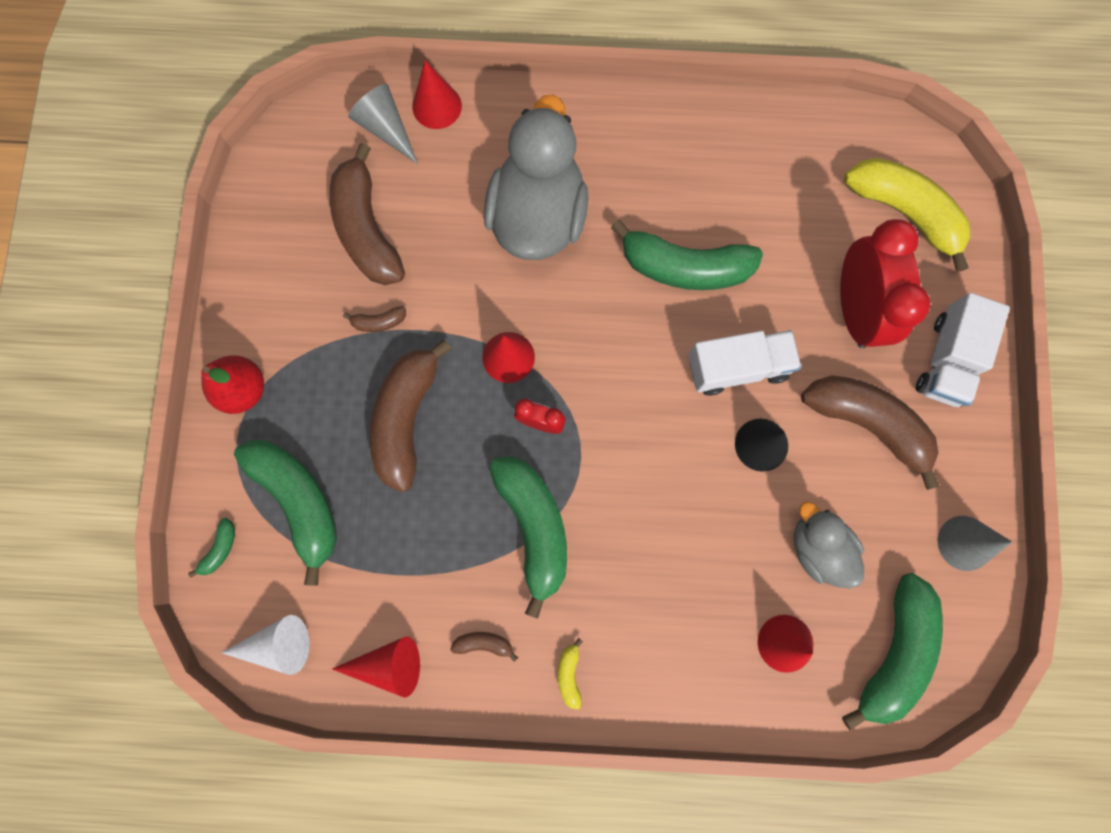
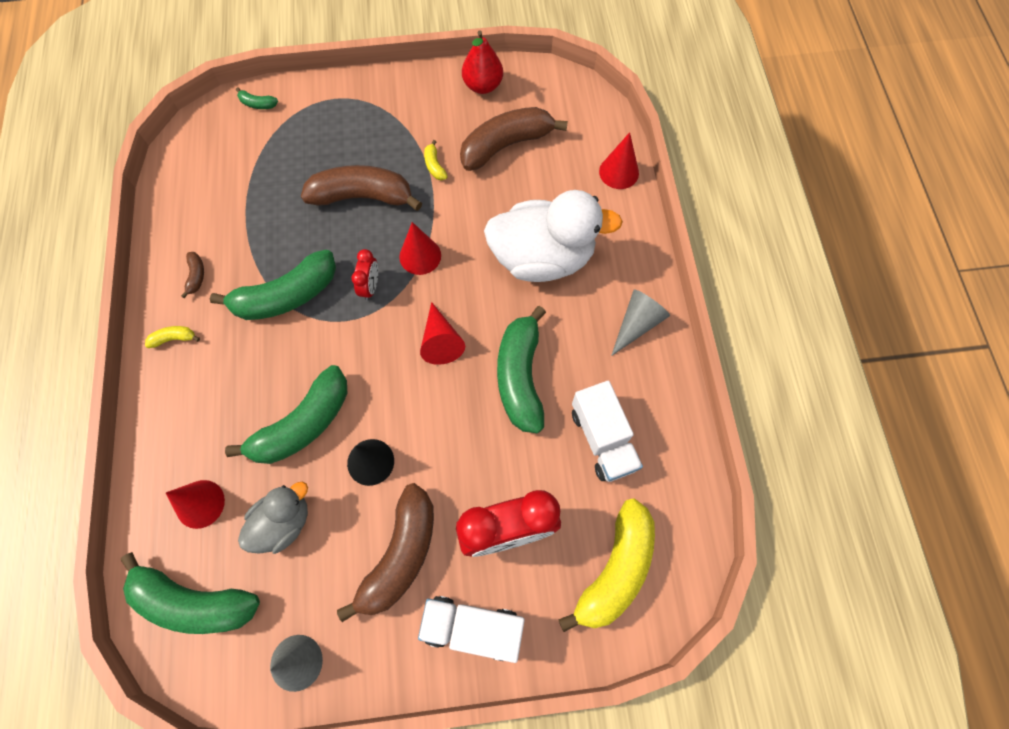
camera: 80 degrees right, 10 degrees down
(243, 390) = (371, 95): red pear -> red pear (483, 86)
(278, 644) = (193, 149): white cone -> none
(299, 501) = (294, 142): green banana -> green banana (303, 424)
(379, 322) = (434, 166): brown banana -> yellow banana
(385, 128) = (591, 142): grey cone -> grey cone (637, 323)
(389, 664) = (180, 217): red cone -> red cone (441, 341)
(538, 215) = (542, 258): grey duck -> white duck
(737, 367) = (437, 432): white truck -> white truck (602, 439)

